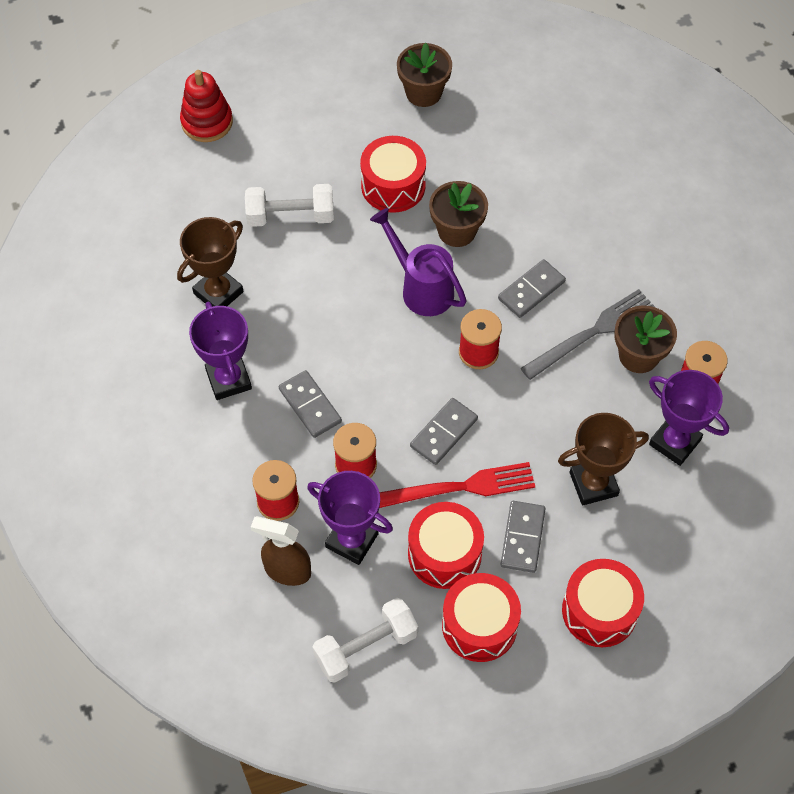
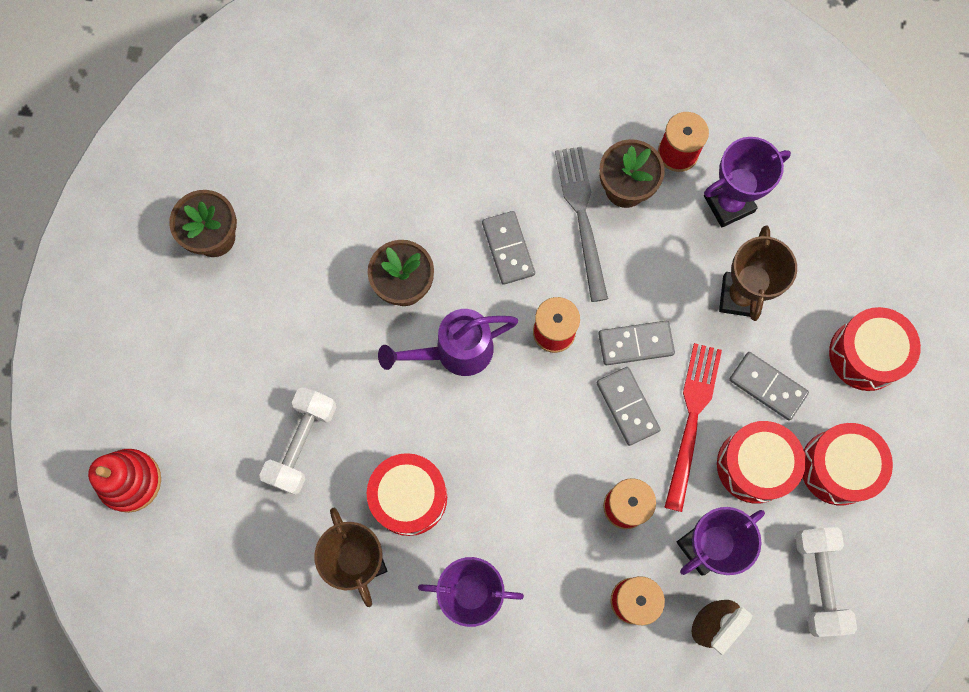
camera: 65 degrees left, 15 degrees up
(310, 405) = (539, 523): grey domino -> grey domino (635, 344)
(393, 186) = (317, 322): red drum -> red drum (409, 497)

